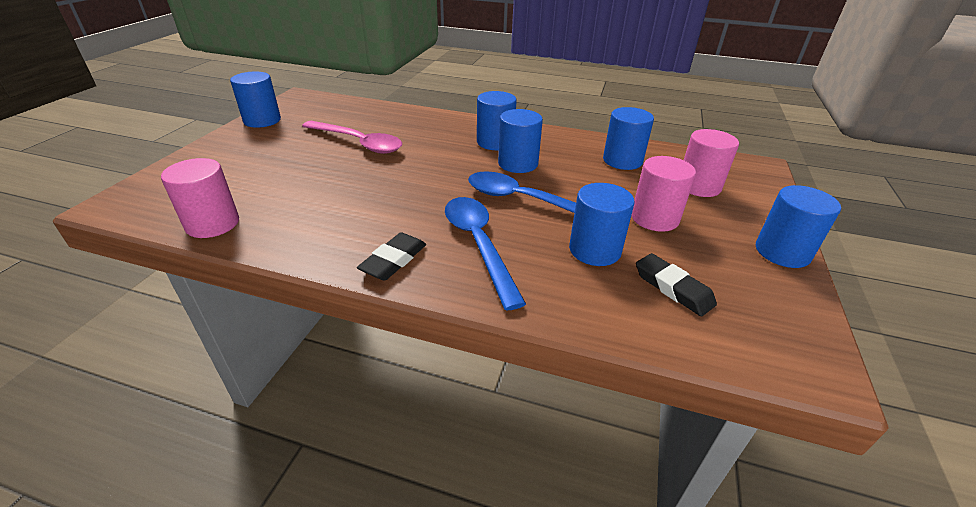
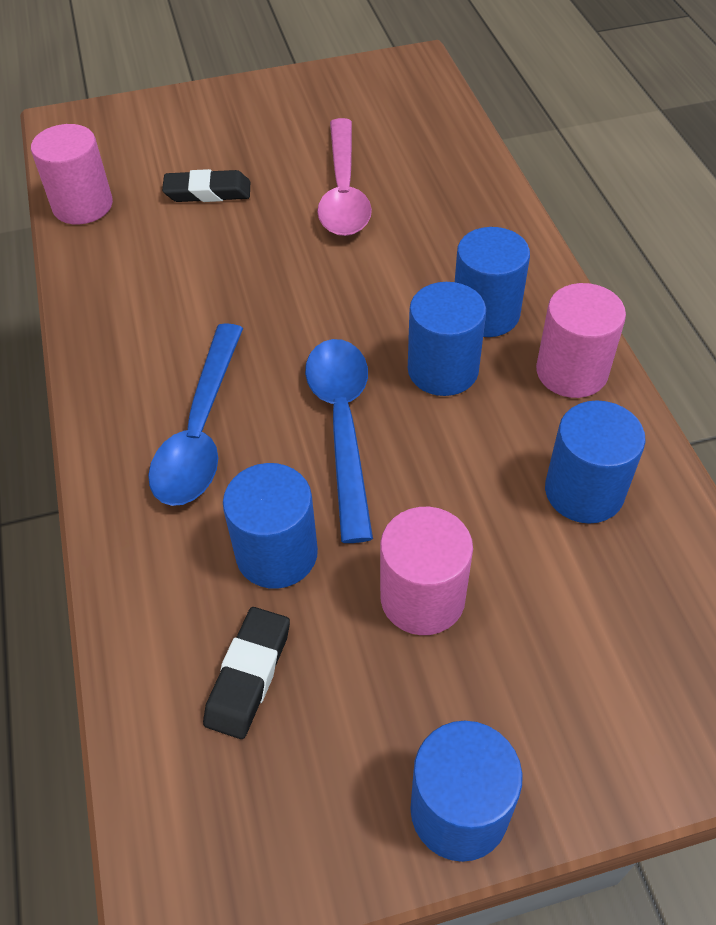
camera: 60 degrees right, 15 degrees up
(262, 120) = (317, 84): blue cylinder -> none
(394, 260) = (117, 374): black eraser -> black eraser (208, 192)
(479, 245) = (201, 430): blue spoon -> blue spoon turned 150 degrees clockwise
(698, 186) = (592, 631): pink cylinder -> pink cylinder (571, 372)

